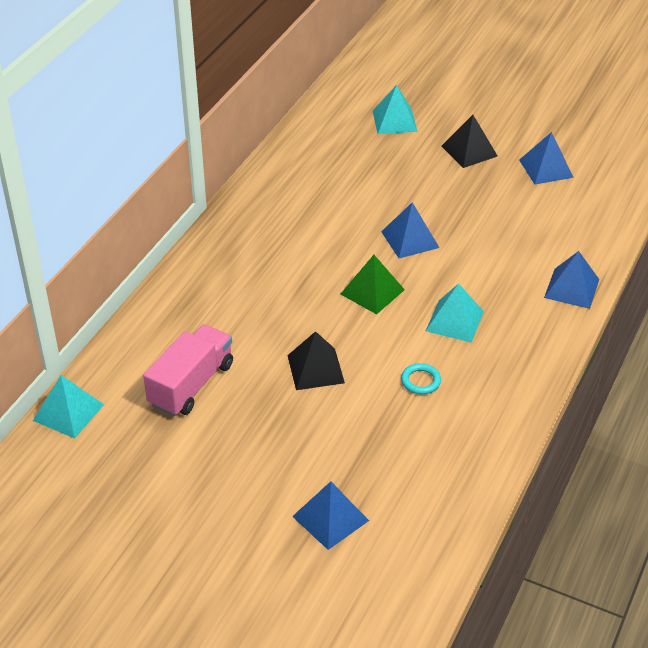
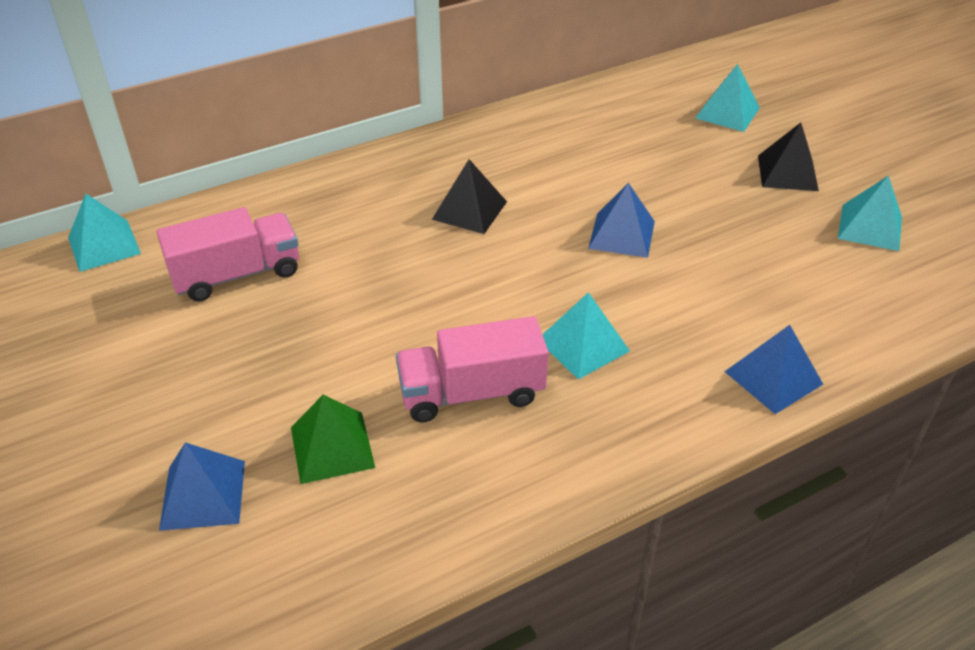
camera: 35 degrees right, 0 degrees up
(315, 369) = (372, 320): black pyramid -> black pyramid (469, 210)
(372, 291) = (521, 269): green pyramid -> green pyramid (332, 447)
(420, 381) = (471, 393): turquoise ring -> pink truck
(546, 168) = (870, 227): blue pyramid -> turquoise pyramid

